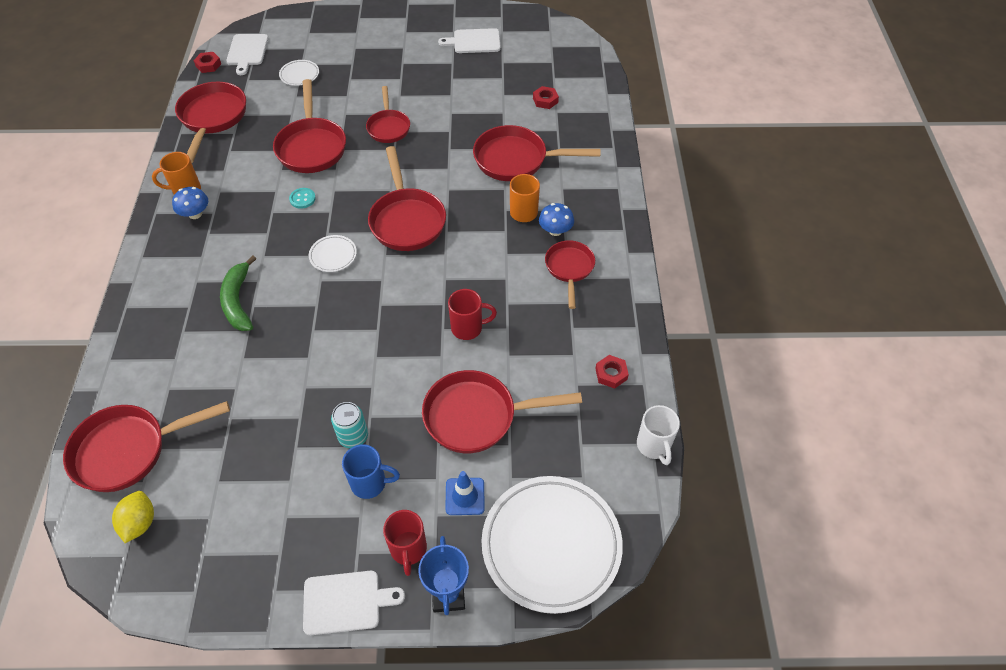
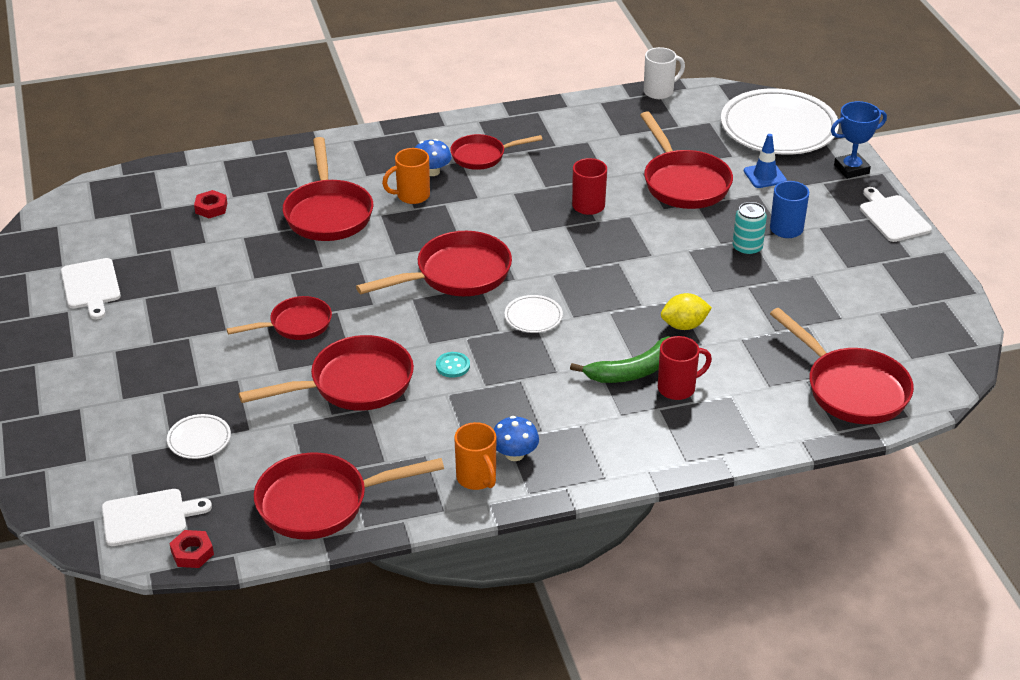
camera: 105 degrees left, 15 degrees down
(140, 523) = (913, 354): yellow lemon -> yellow lemon (684, 325)
(408, 549) = (829, 195): red mug -> red mug (678, 388)
(611, 374) = (598, 119): red nut -> none

